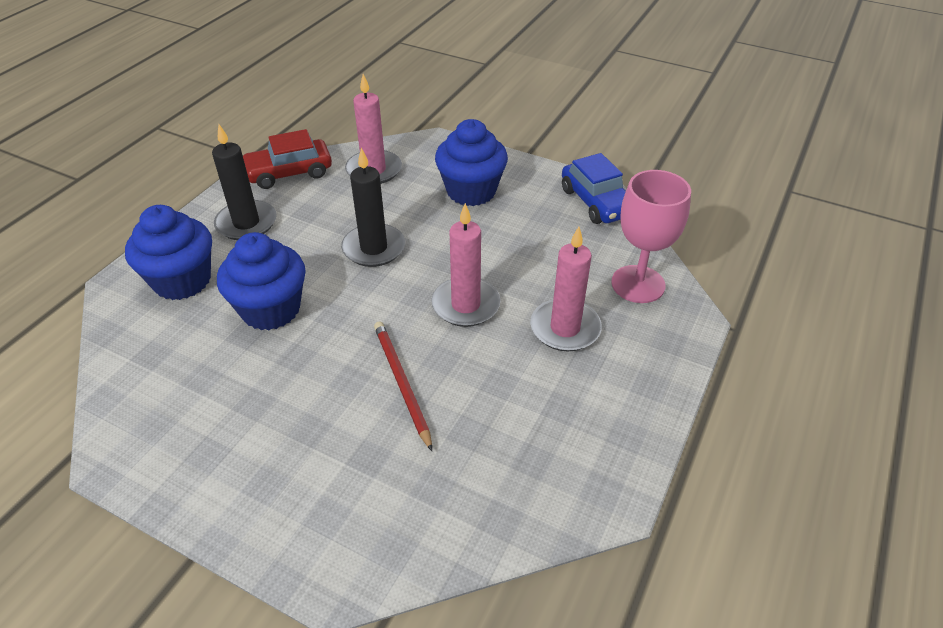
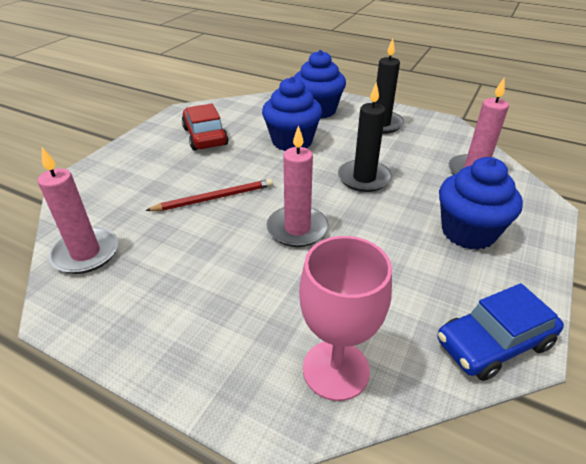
camera: 90 degrees right, 5 degrees down
(289, 172) = (449, 134): red car -> red car (205, 136)
(565, 328) = (264, 294): pink candle -> pink candle (86, 253)

